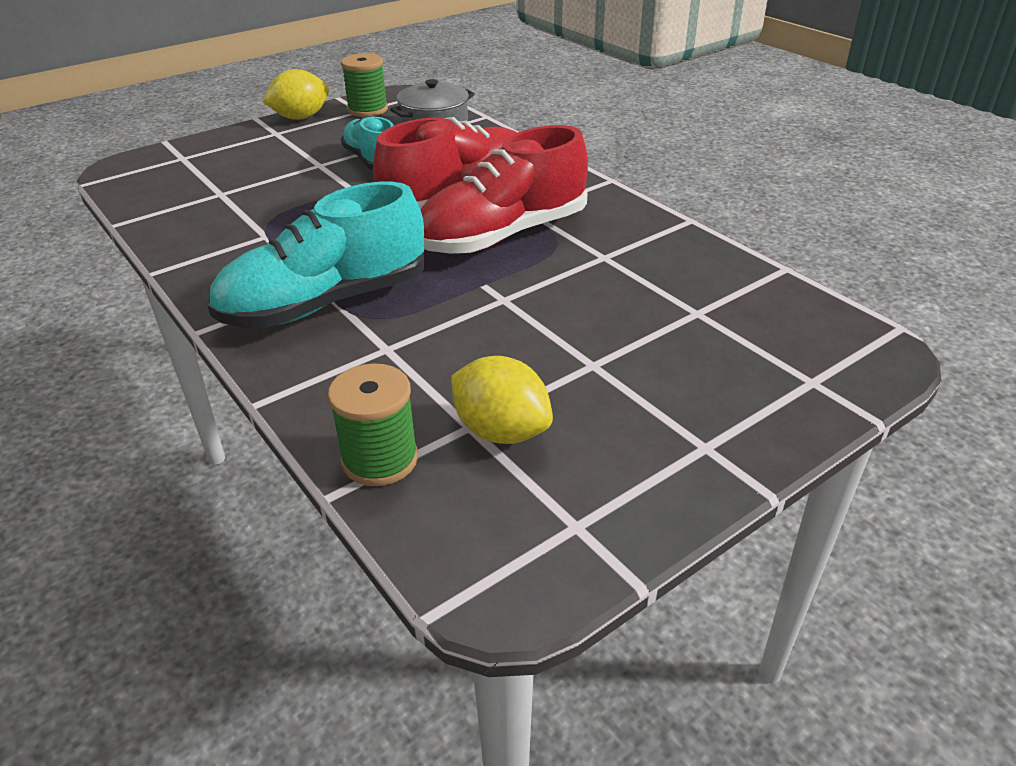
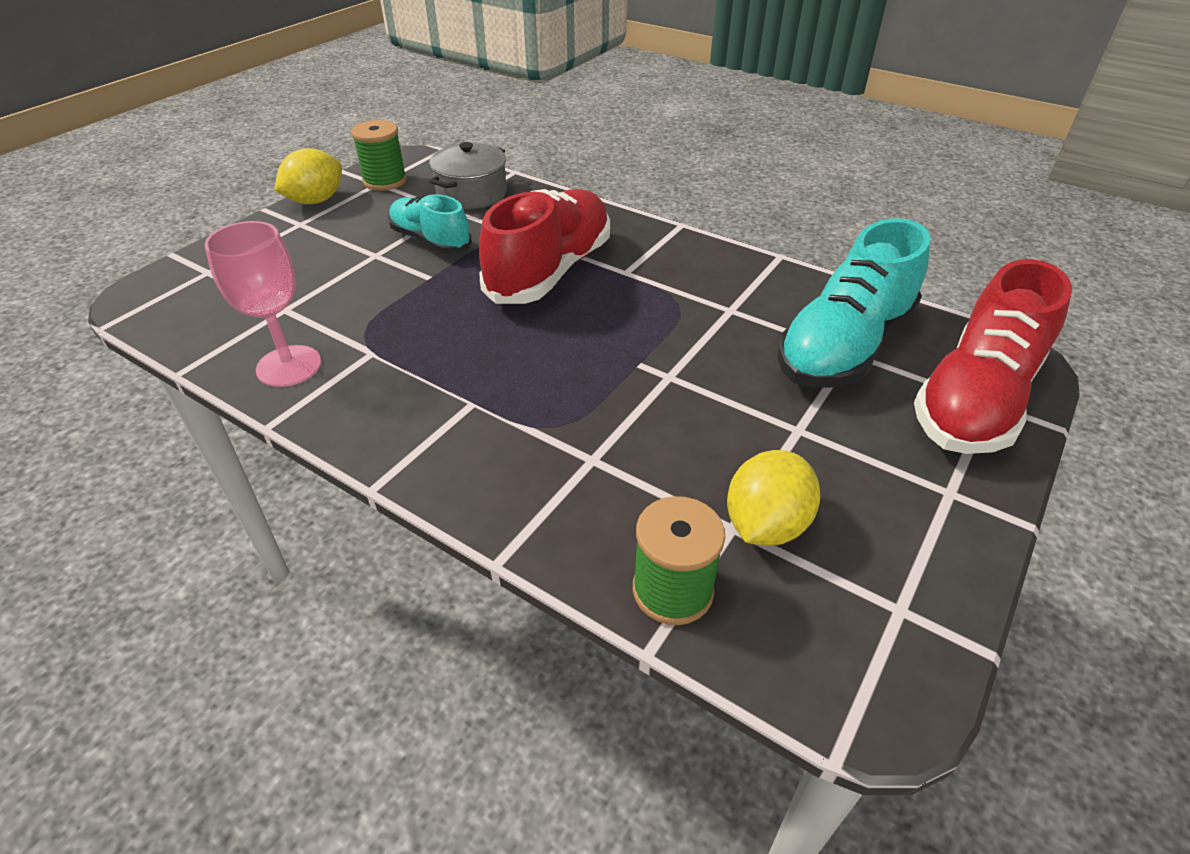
camera: 20 degrees left, 5 degrees up
(195, 234) = (289, 366): none -> pink goblet
(325, 303) = (494, 420): turquoise shoe -> turquoise shoe (844, 347)
(501, 431) = (765, 525): yellow lemon -> yellow lemon turned 75 degrees counterclockwise
(503, 235) = (621, 304): red shoe -> red shoe (975, 400)

